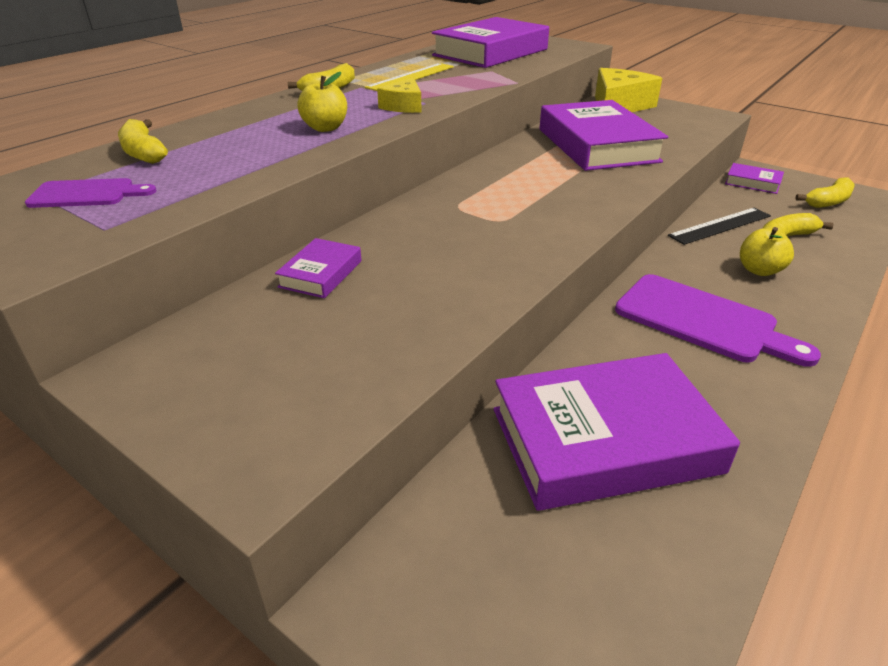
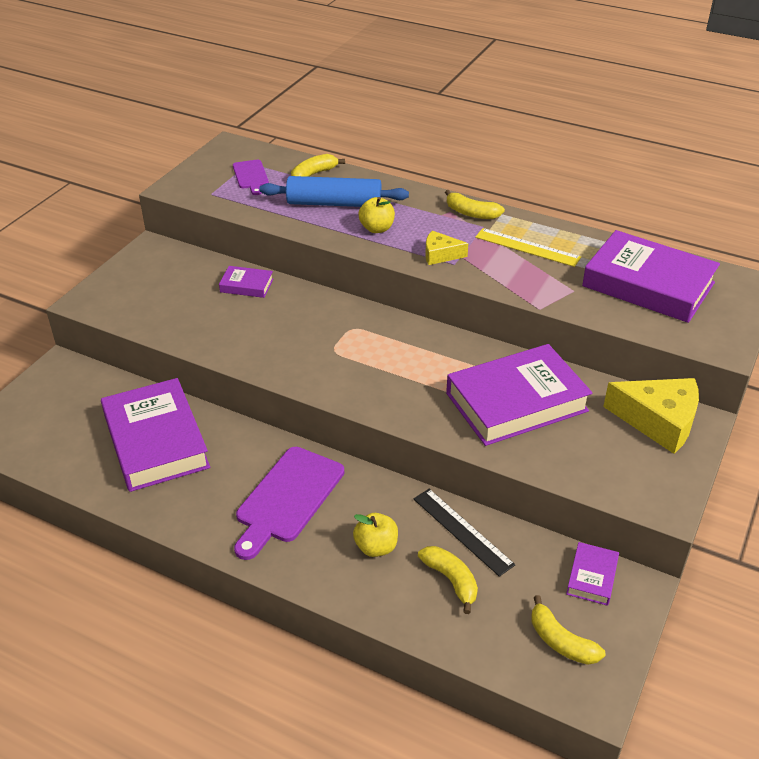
camera: 80 degrees right, 5 degrees up
(240, 145) = (334, 203): none -> blue rolling pin

